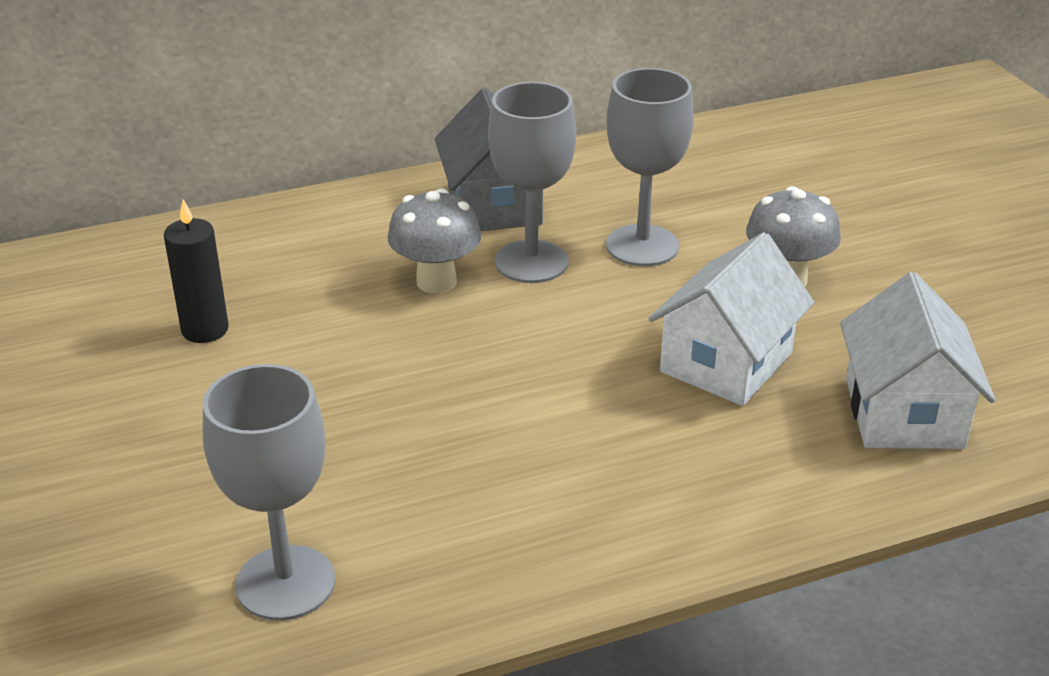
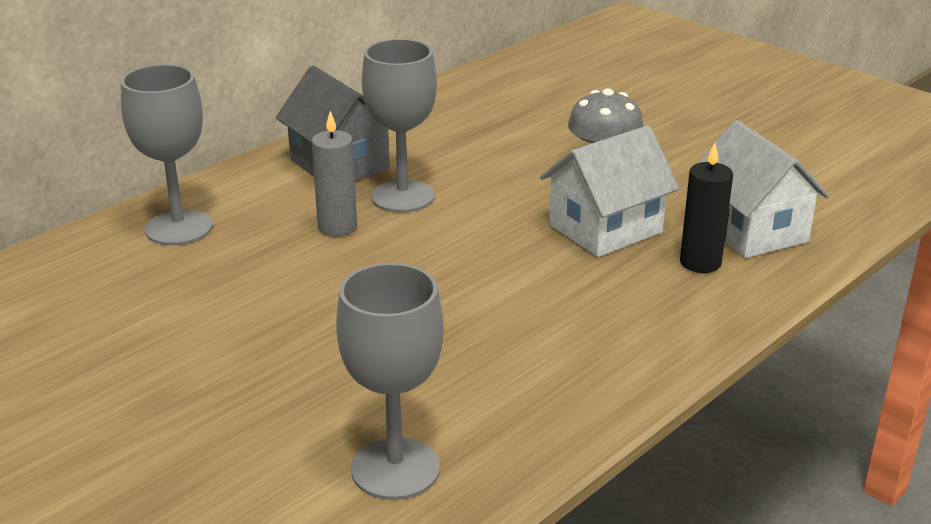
camera: 25 degrees left, 5 degrees down
(205, 330) = (164, 308): black candle -> black candle (700, 263)
(436, 282) = (337, 227): grey mushroom -> grey candle
(642, 246) = (479, 167): grey goblet -> grey goblet (179, 228)
(726, 362) = (605, 229): white house -> white house turned 45 degrees clockwise

